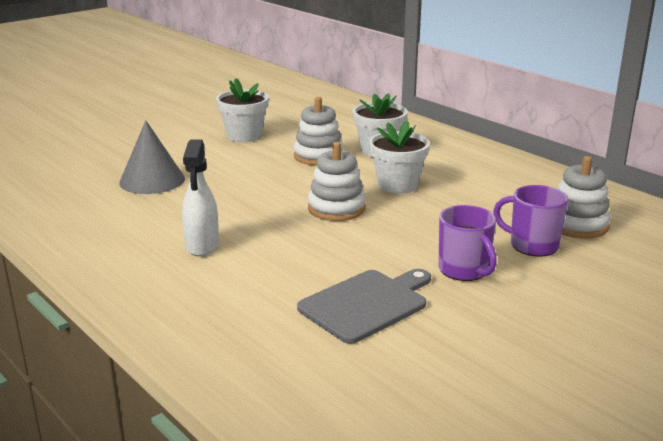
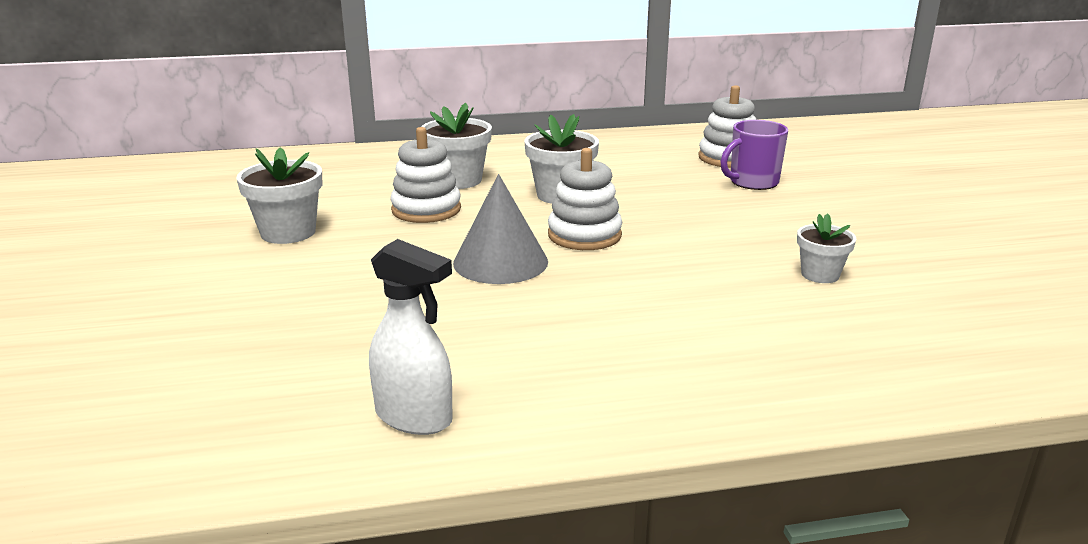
camera: 60 degrees left, 0 degrees up
(152, 180) = (344, 323): grey cone -> grey cone (500, 262)
(202, 246) = (603, 330): white spray bottle -> white spray bottle (414, 417)
(366, 304) = (820, 274): grey cutting board -> white flower pot
(464, 270) = (780, 218): purple mug -> none

